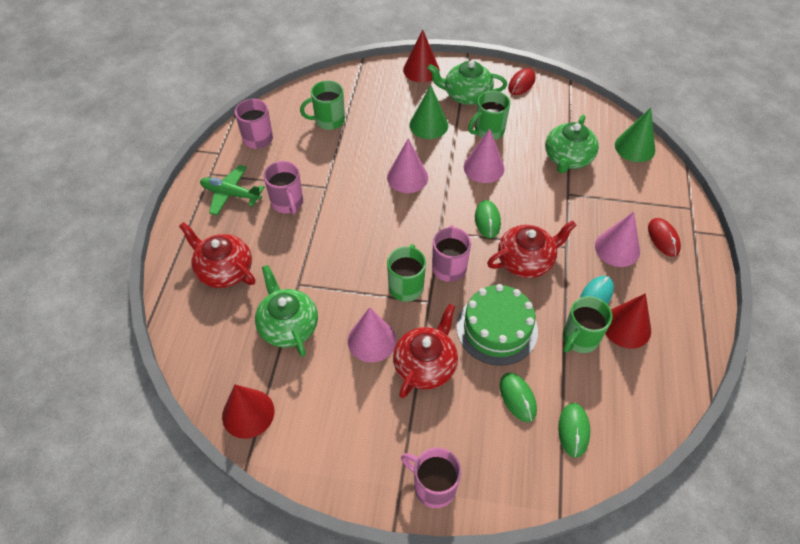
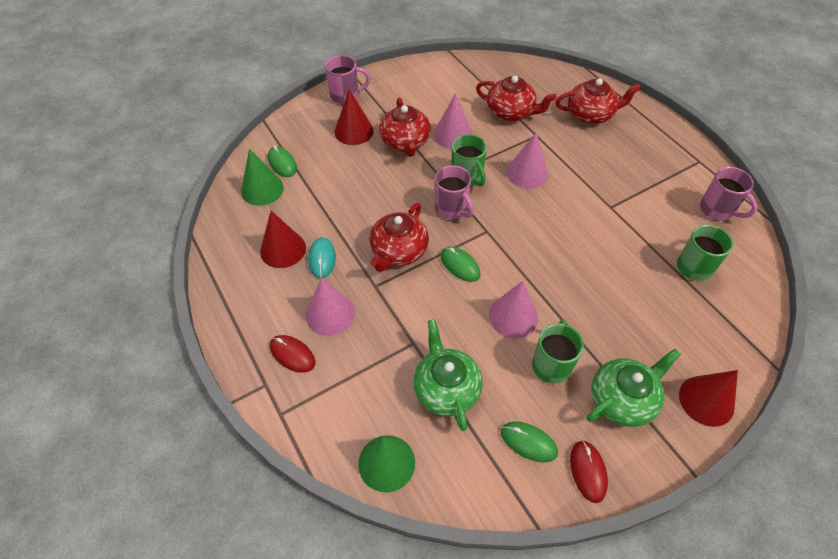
camera: 140 degrees right, 0 degrees up
(231, 194) = (662, 157): green plane -> none
(248, 413) = (477, 68): red cone -> red cone (354, 131)
(287, 203) = (618, 177): pink mug -> none
(288, 326) = (511, 112): green teapot -> red teapot
(407, 177) = (563, 259): pink cone -> pink cone (527, 173)
(428, 125) = (611, 328): green cone -> green cone (262, 189)
(497, 329) = (378, 189): green cake -> none
(517, 398) = (331, 159): green mouse -> green mouse (528, 442)
(579, 338) = (314, 219): green mug -> none

